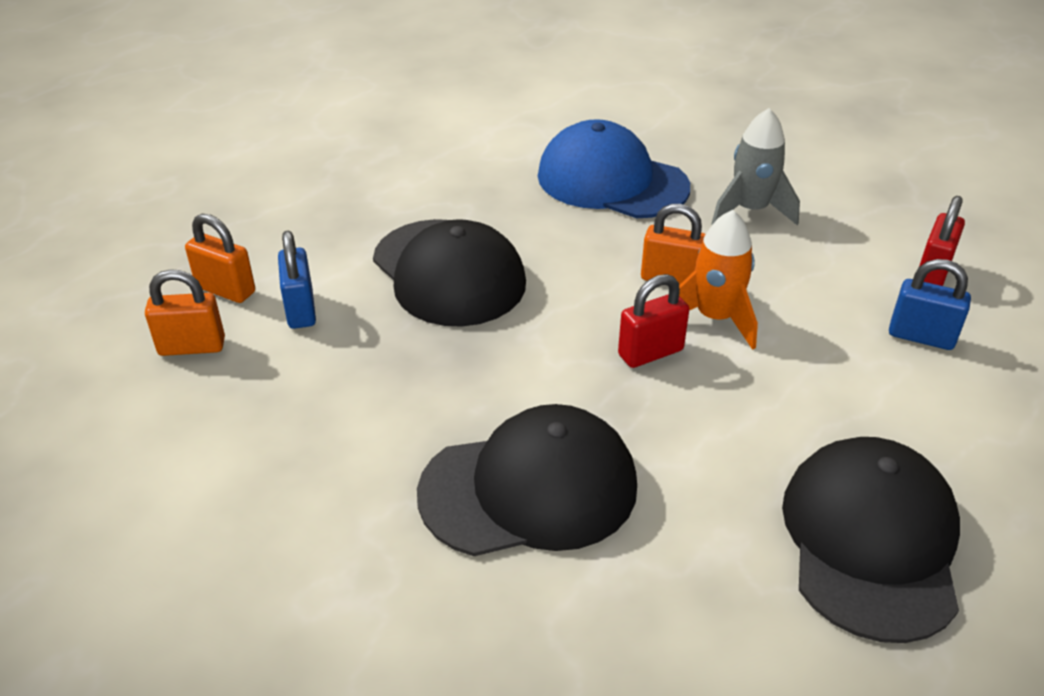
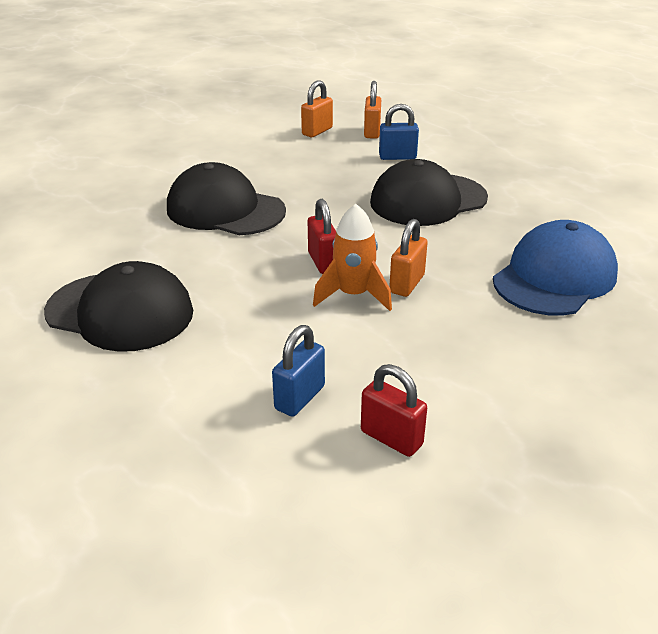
camera: 100 degrees right, 5 degrees down
(226, 290) = (420, 138): orange padlock -> orange padlock (317, 131)
(529, 489) = (225, 210): black cap -> black cap turned 120 degrees clockwise
(750, 210) = (508, 344): grey rocket -> none

